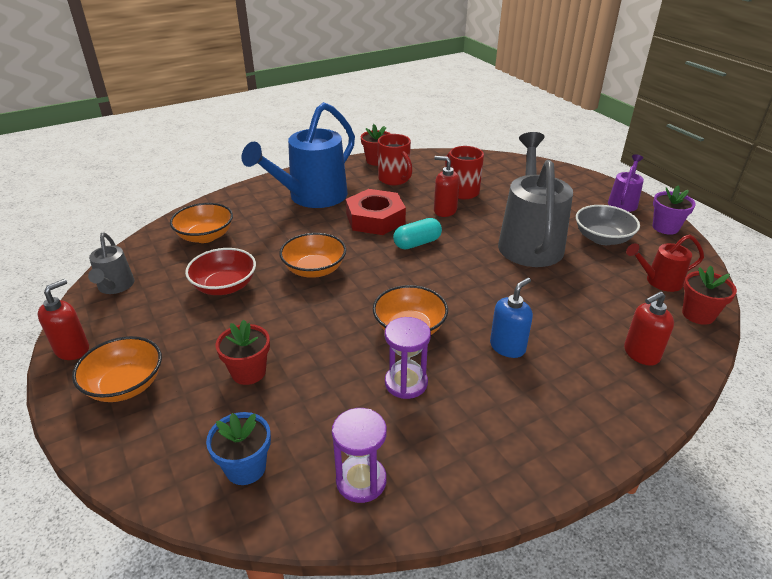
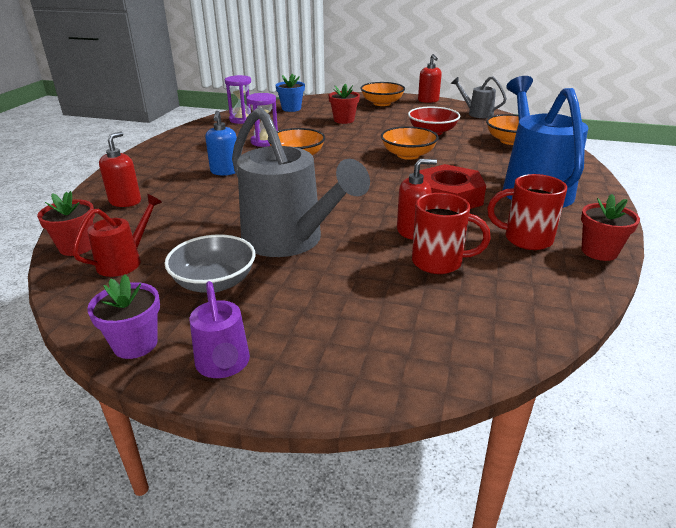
camera: 135 degrees right, 5 degrees down
(417, 243) = (379, 196): turquoise capsule -> none

